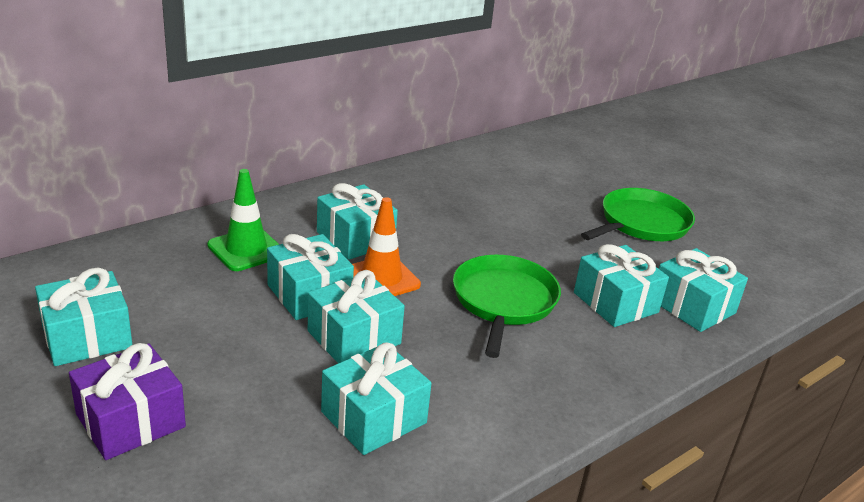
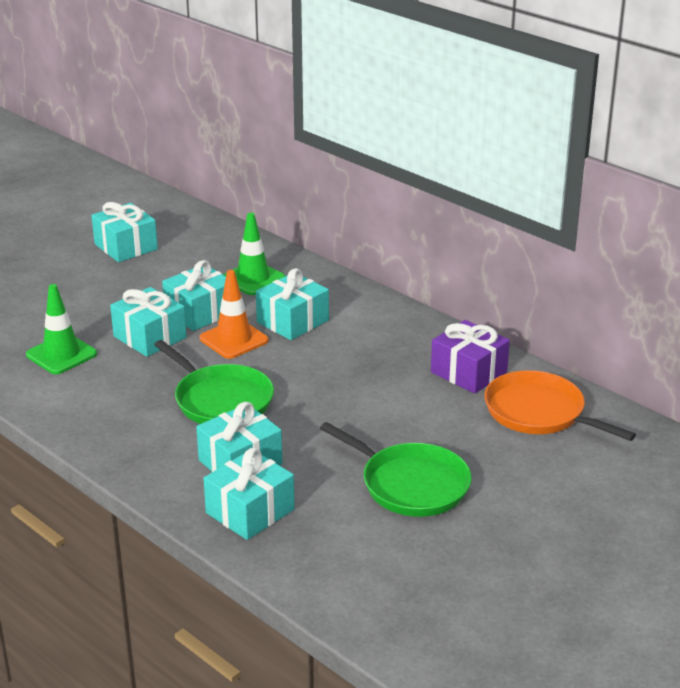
camera: 85 degrees right, 0 degrees up
(131, 421) = (48, 276): purple gift -> purple gift (468, 372)
(373, 417) = (61, 354): turquoise gift -> green traffic cone
(503, 301) = (221, 400): green pan -> green pan turned 45 degrees clockwise
(540, 156) = (538, 412): none -> orange pan

